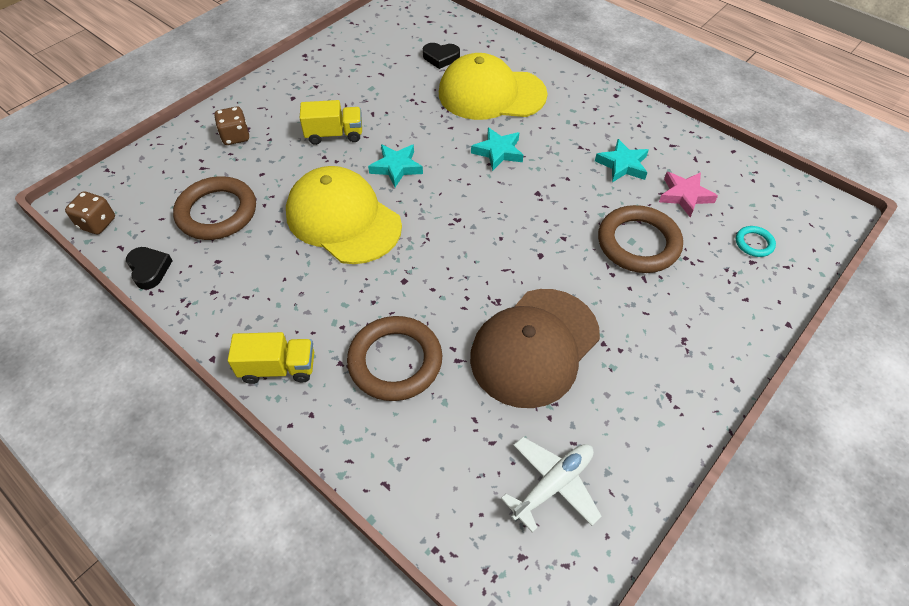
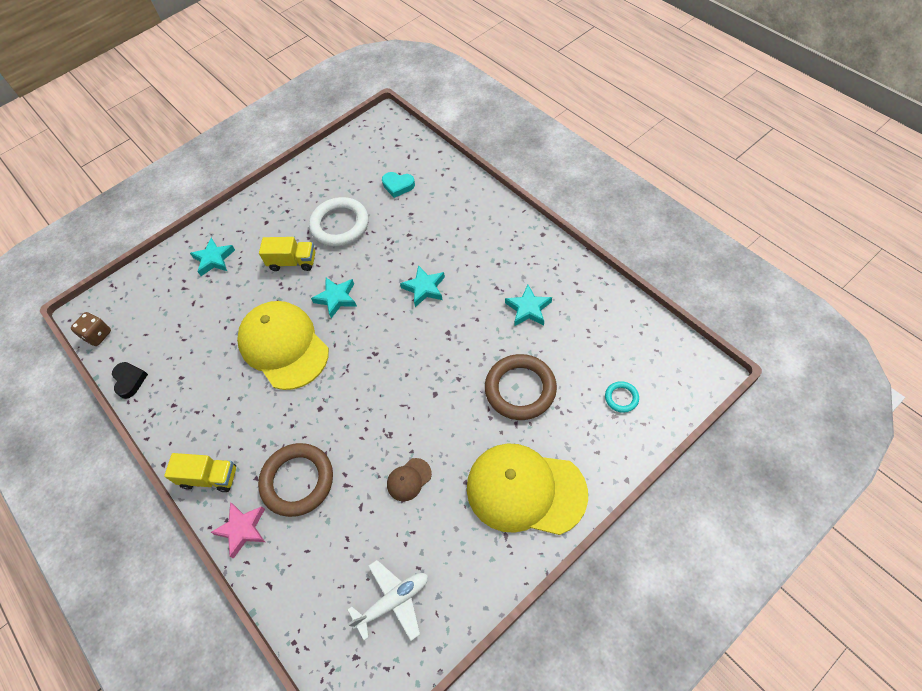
camera: 15 degrees right, 5 degrees up
(217, 212) = (188, 332): brown ring -> none
(235, 137) = (214, 259): brown dice -> turquoise star
(382, 96) = (340, 225): none -> white ring
(441, 58) = (398, 186): black heart -> turquoise heart
(491, 94) = (433, 227): yellow cap -> yellow cap (525, 490)
(534, 347) = (409, 479): brown cap -> brown cap, size x0.41
(685, 196) = (574, 344): pink star -> pink star (242, 529)

